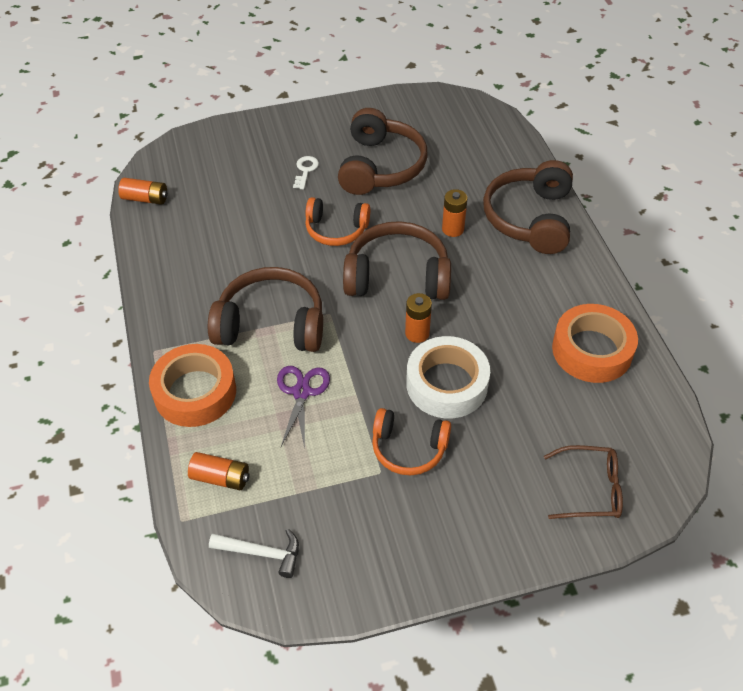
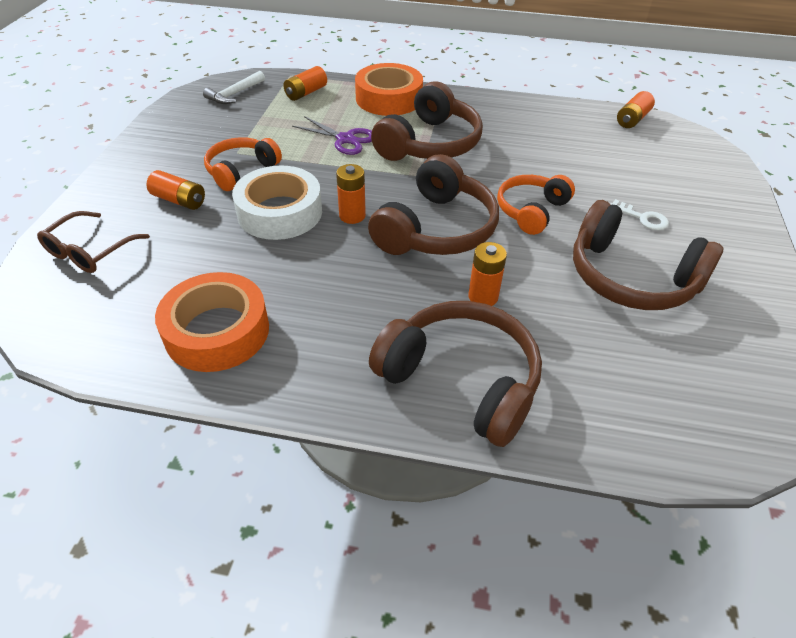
camera: 115 degrees right, 5 degrees down
(483, 470) = (179, 200): none -> orange battery

